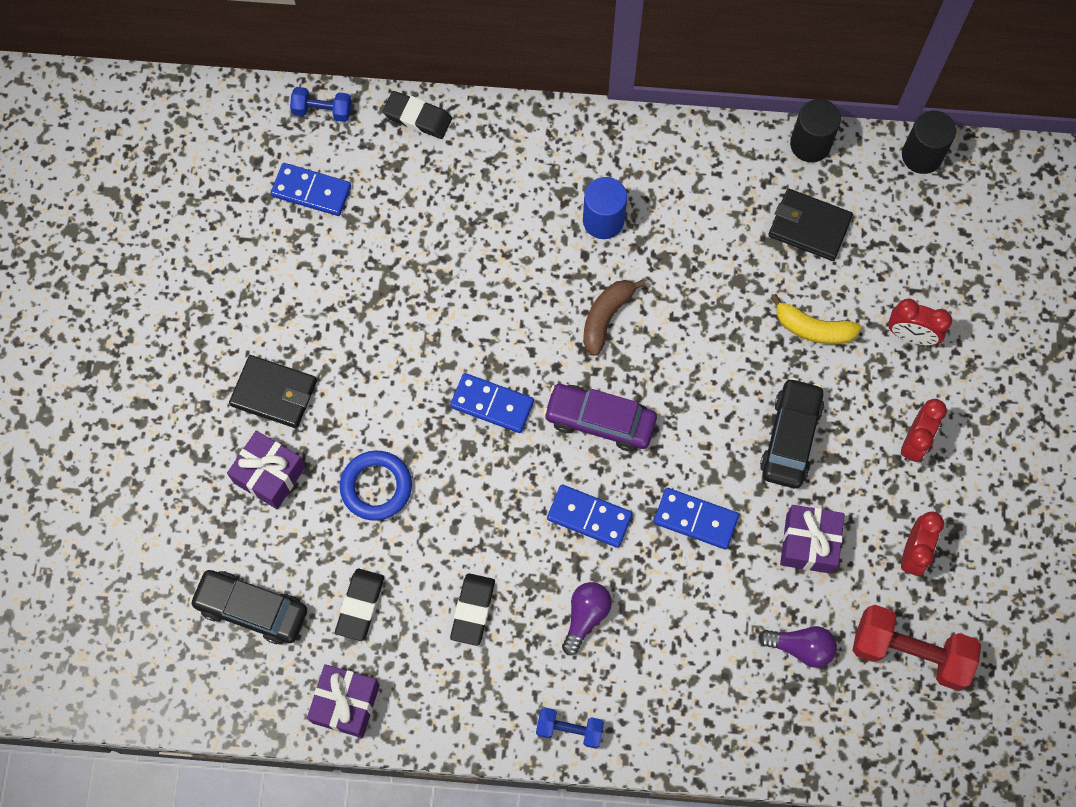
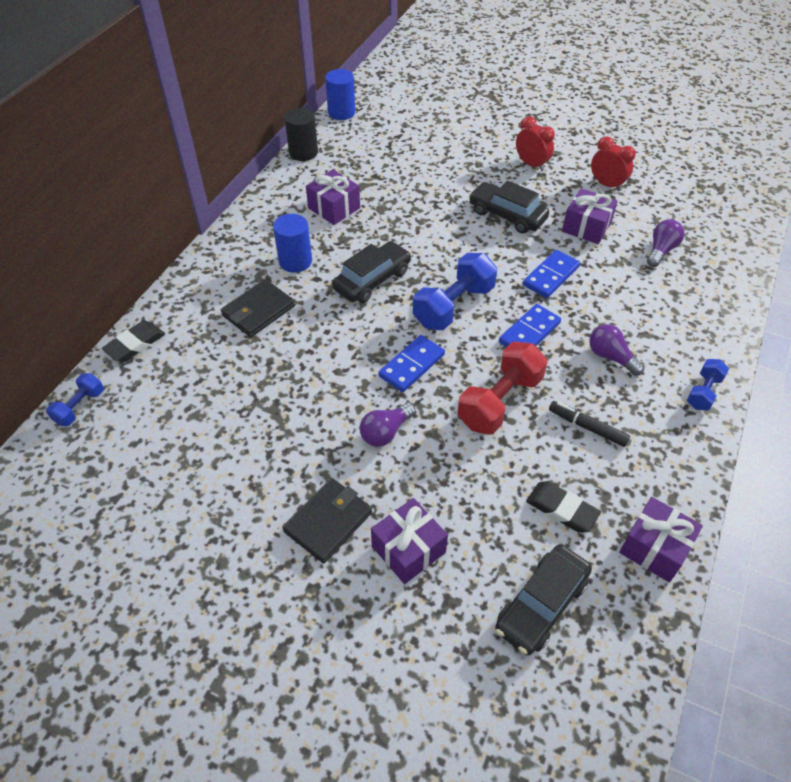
camera: 70 degrees left, 20 degrees down
(311, 191) = (149, 436): blue domino -> none
(376, 487) = (453, 465): blue ring -> none
(394, 408) = (385, 432): none -> purple light bulb
(473, 610) = (587, 427): black eraser -> black marker
(600, 421) = (453, 306): purple car -> blue dumbbell
(606, 317) = (372, 280): brown banana -> black car
(715, 225) = (334, 208): none -> purple gift
(809, 227) = (361, 168): black wallet -> black wallet (258, 311)
(813, 328) = (433, 185): yellow banana -> none
(910, 652) = (675, 203): red dumbbell -> red dumbbell (500, 401)
(911, 335) = (459, 147): red clock -> none
(921, 155) = (341, 113): black cylinder -> blue cylinder

